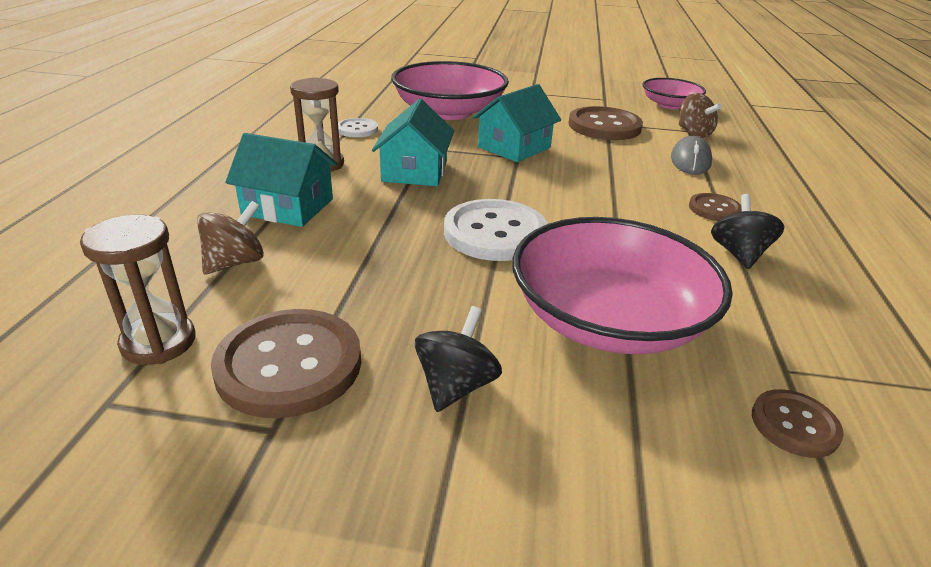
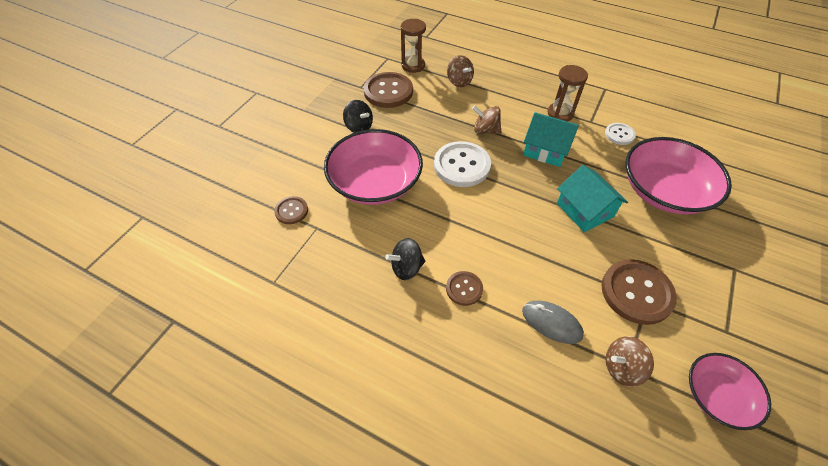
camera: 110 degrees right, 20 degrees up
(288, 207) = (507, 98): turquoise house -> none
(391, 220) = (485, 130): none -> brown spinning top
(739, 254) = (406, 267): black spinning top -> black spinning top turned 135 degrees clockwise

